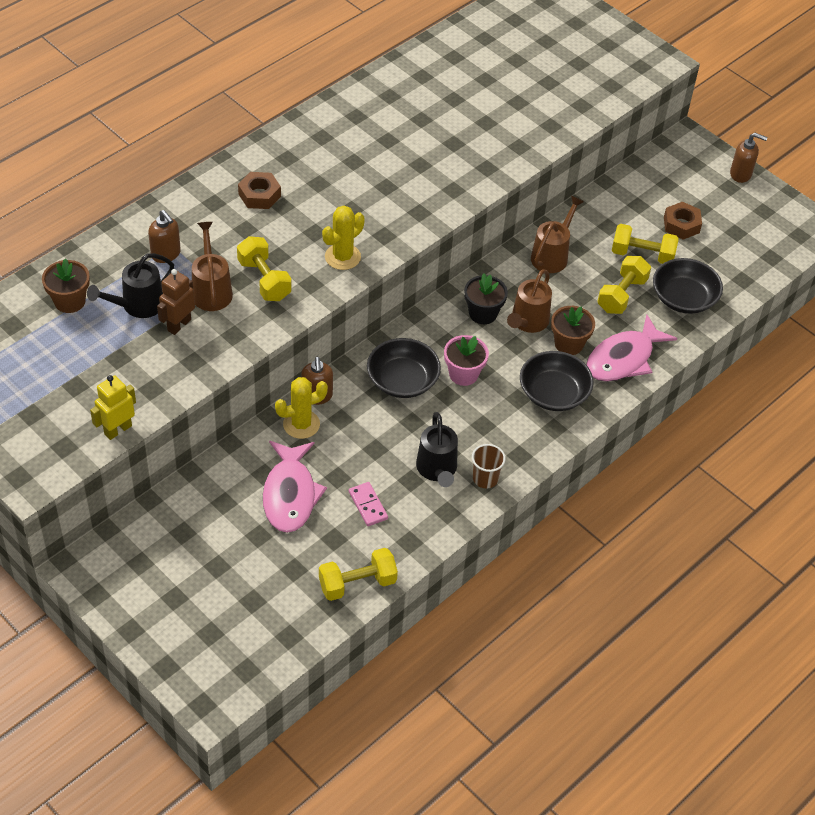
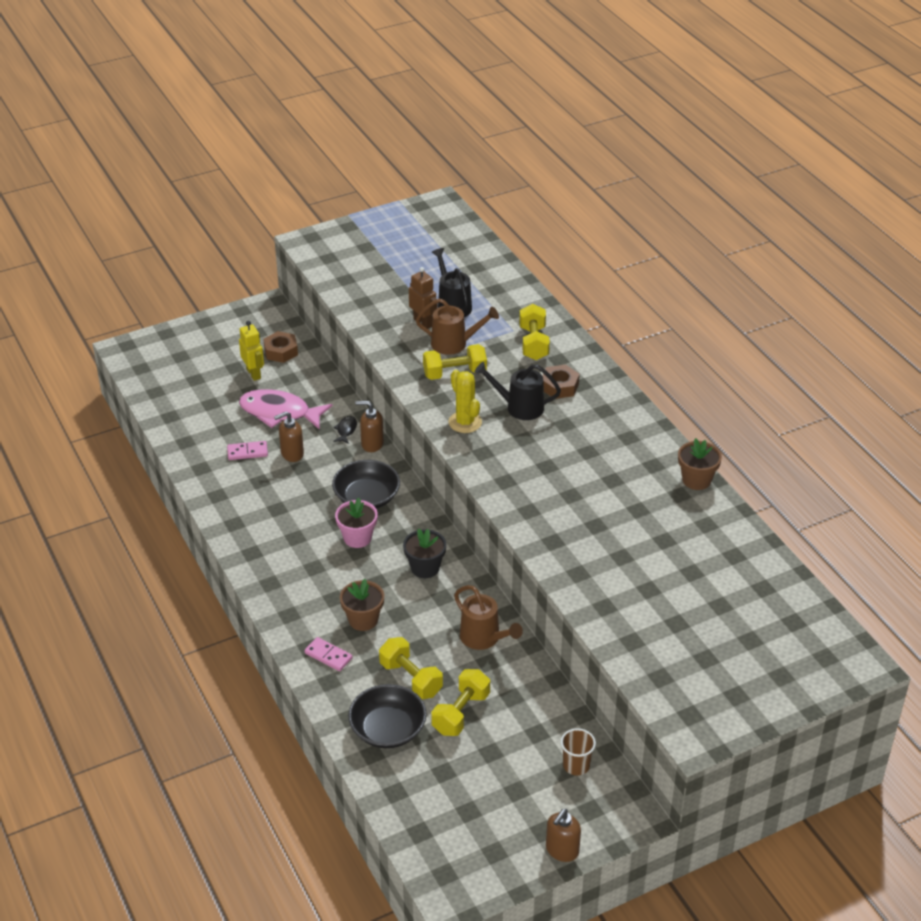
camera: 110 degrees right, 10 degrees down
(69, 301) = (470, 274): brown flower pot -> brown flower pot (696, 480)
(118, 430) = (332, 282): yellow robot -> yellow robot (254, 373)
(166, 254) = (505, 326): brown soap dispenser -> brown soap dispenser (292, 454)
(301, 424) = (346, 430): yellow cactus -> black fish
(357, 583) = (179, 433): yellow dumbbell -> yellow dumbbell (533, 343)
(437, 470) = (262, 498): black watering can -> black watering can (519, 407)
(485, 478) = (238, 525): brown cup -> brown cup (576, 765)
(527, 322) = (402, 597): brown watering can -> none
(553, 393) = (309, 593): black bowl -> none
(623, 359) = (328, 656): pink fish -> pink domino
(681, 225) = (495, 763): brown nut -> brown nut (281, 351)

